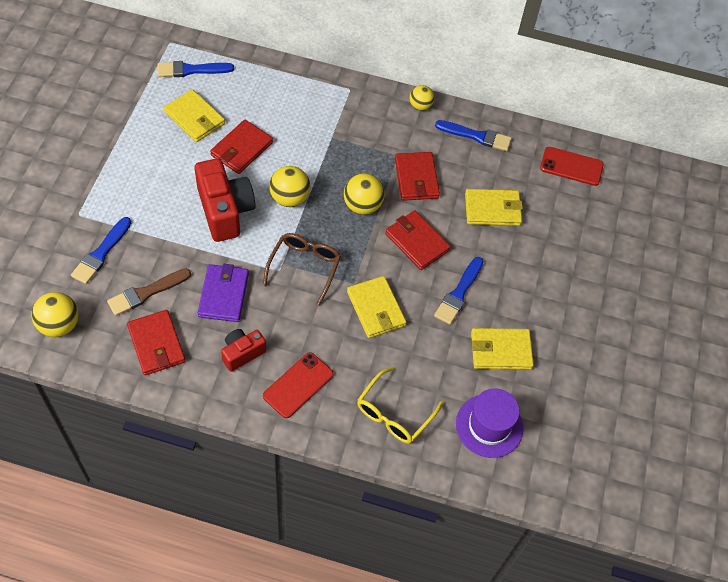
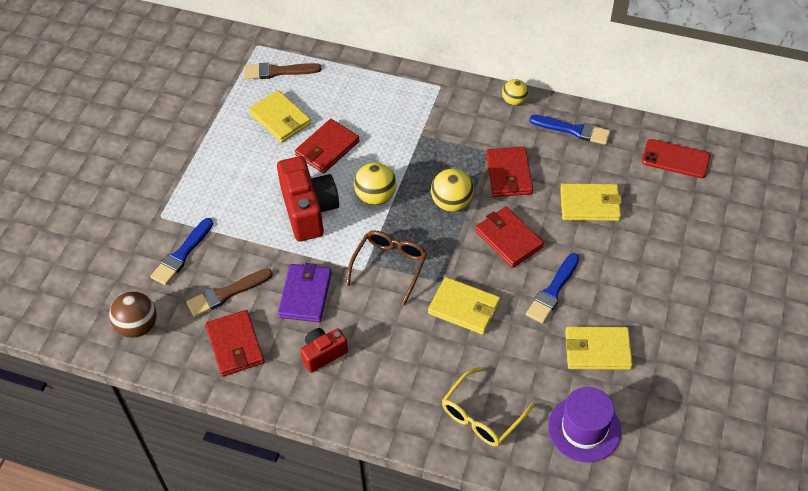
camera: 10 degrees right, 5 degrees down
(59, 325) = (138, 326): yellow ball -> brown ball
(191, 70) = (278, 71): blue brush -> brown brush
(298, 385) = (381, 386): red phone -> none
(376, 309) = (464, 308): yellow wallet -> yellow wallet turned 45 degrees counterclockwise

